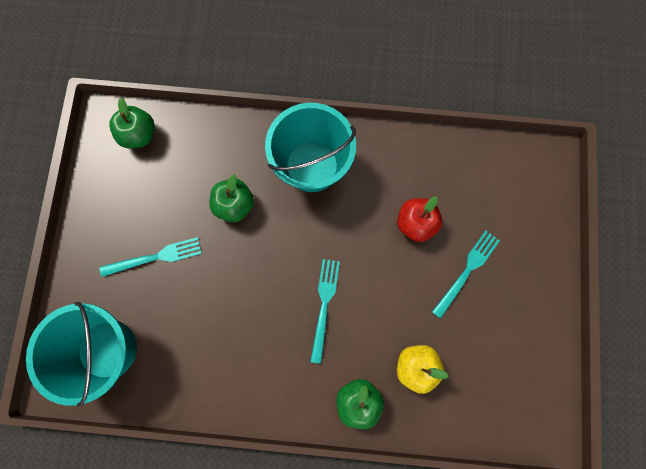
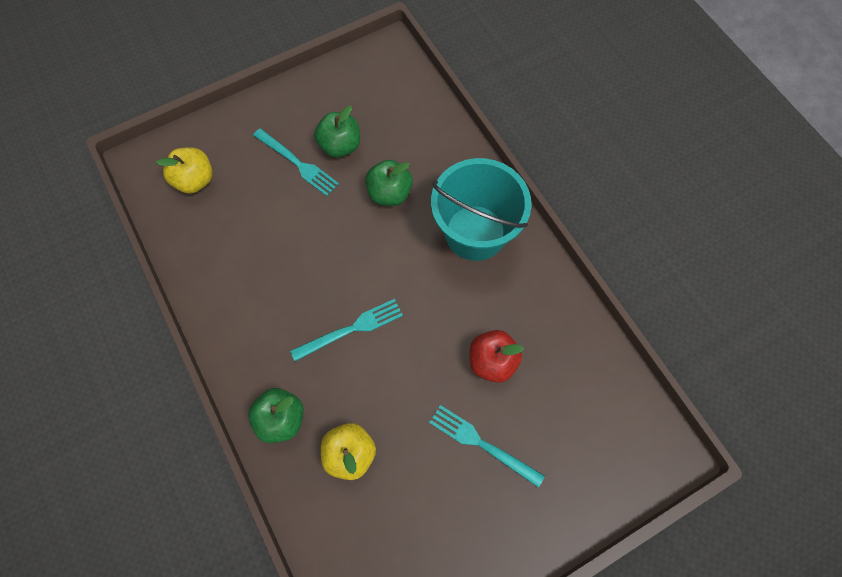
camera: 55 degrees right, 10 degrees down
(108, 349) = (195, 180): turquoise bucket -> yellow apple
(139, 135) = (395, 82): green apple -> green apple (340, 146)
(467, 271) = (481, 444): turquoise fork -> turquoise fork turned 150 degrees counterclockwise

